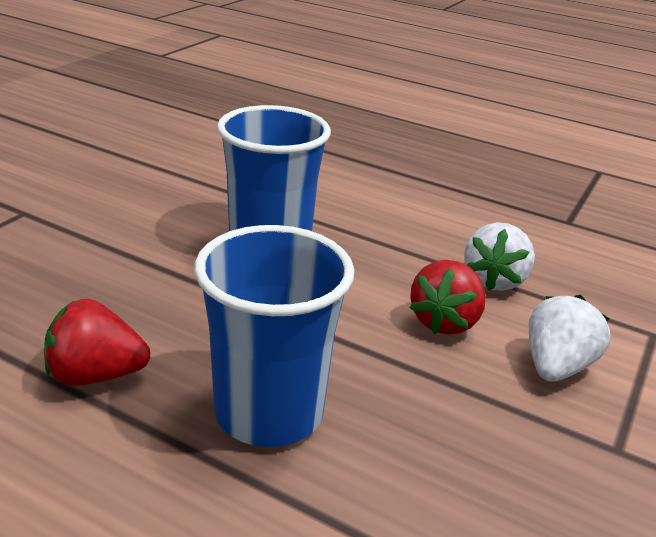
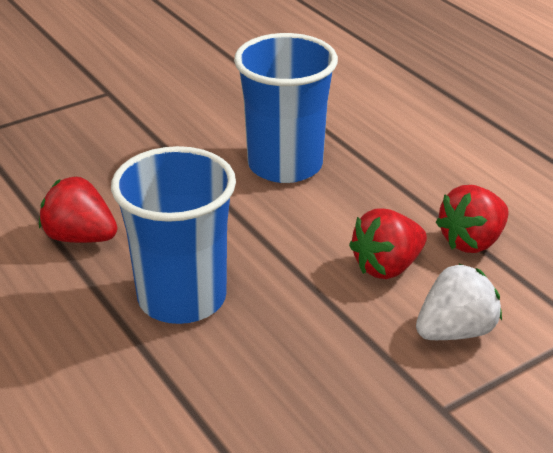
camera: 30 degrees right, 5 degrees up
(494, 280) = (472, 241): white strawberry -> red strawberry

